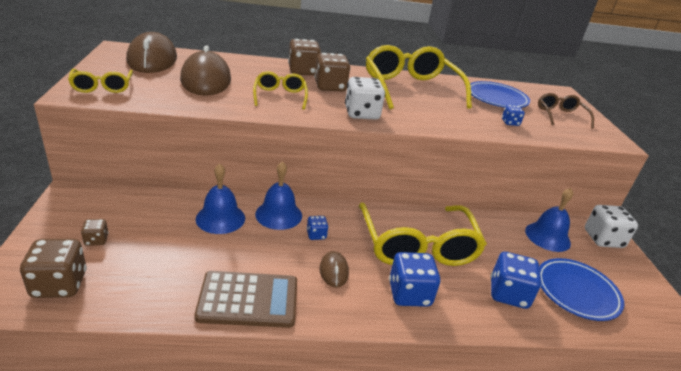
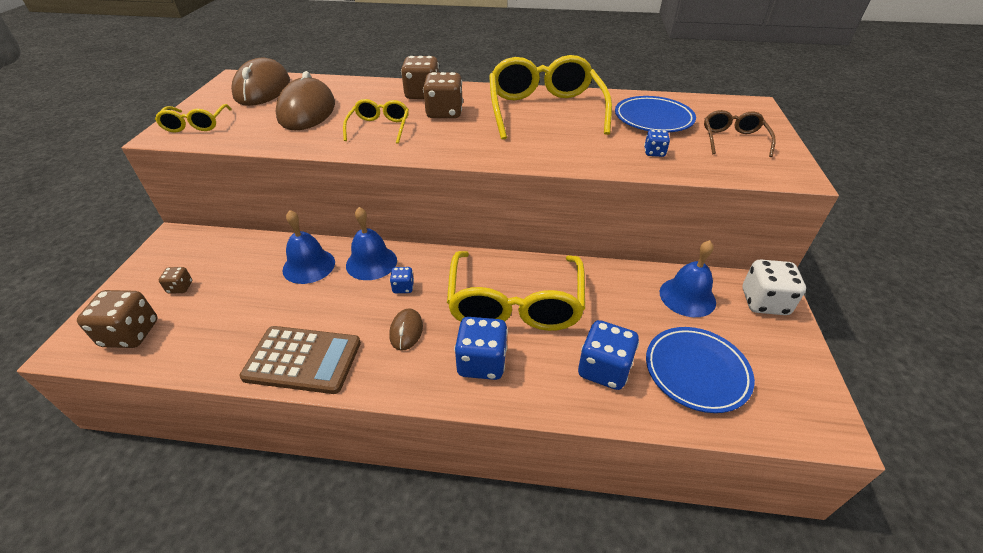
camera: 15 degrees right, 10 degrees up
(361, 114) = (465, 147): white dice -> none

